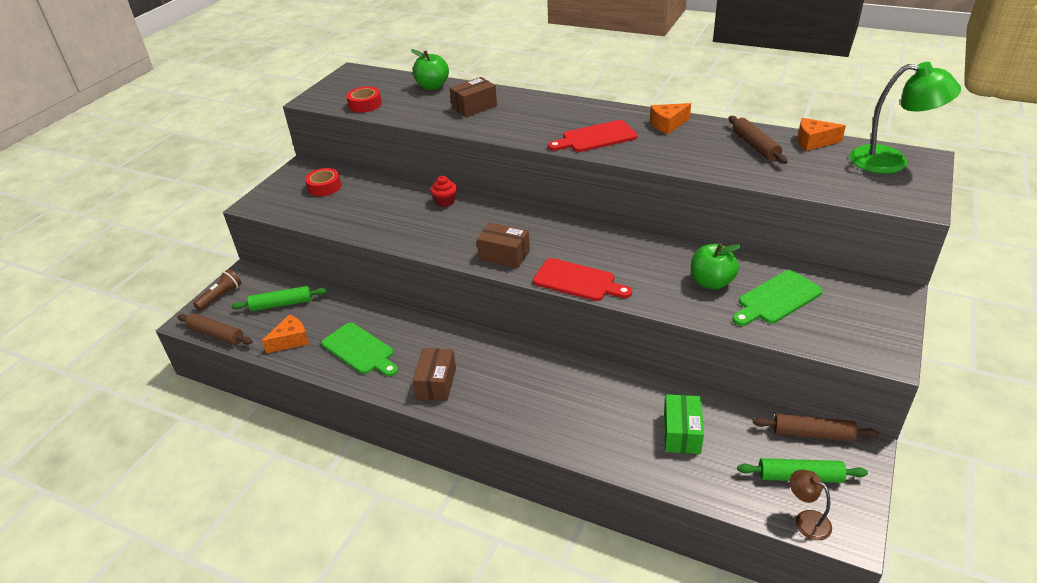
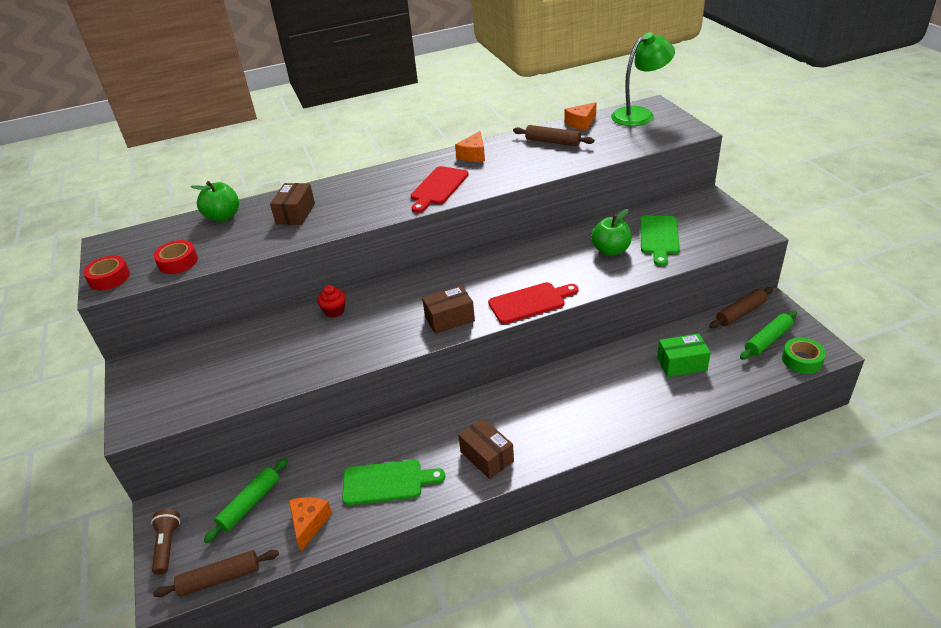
camera: 45 degrees left, 0 degrees up
(324, 187) = (191, 367): red tape -> red tape (109, 278)
(682, 433) = (681, 364): green box -> green box turned 60 degrees counterclockwise
(806, 520) = (802, 360): brown lamp -> green tape

